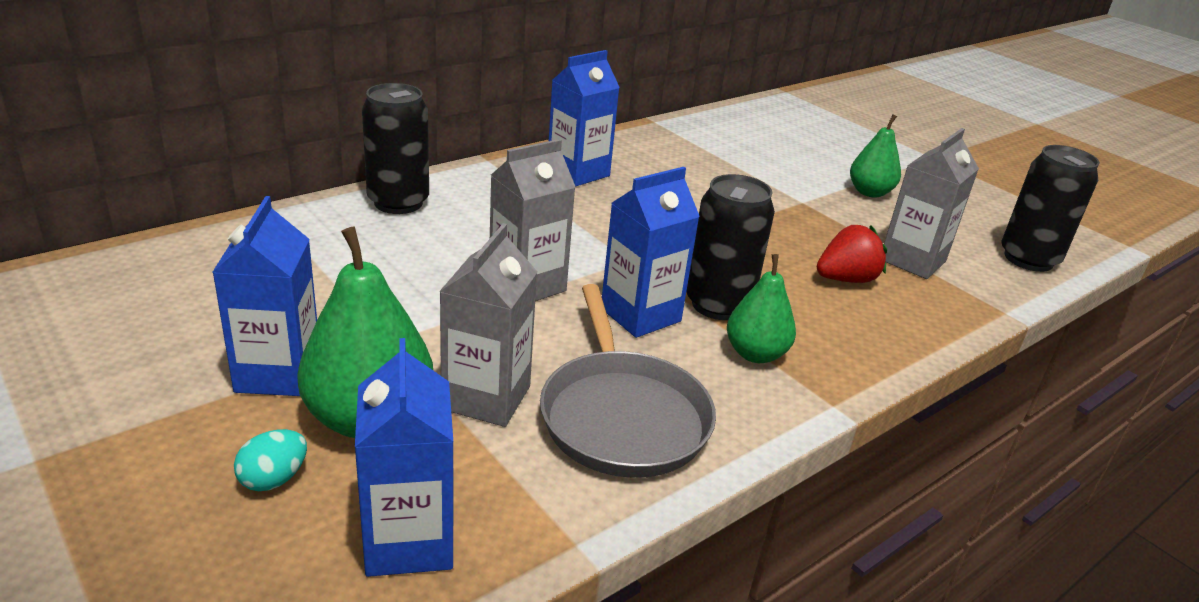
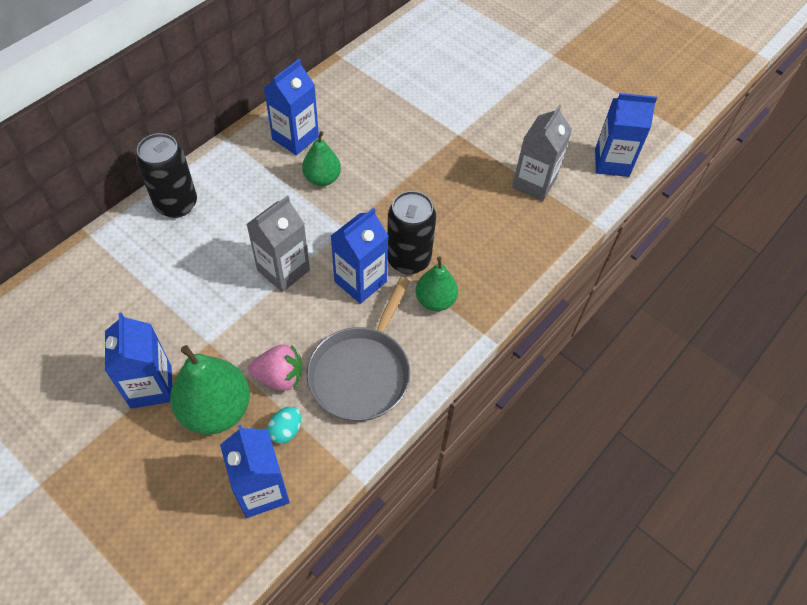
camera: 10 degrees left, 25 degrees up
(274, 479) = (177, 466): turquoise egg -> turquoise egg (286, 430)
(486, 398) = (279, 377): grey carton -> pink strawberry
(622, 416) = (361, 373): grey pan -> grey pan turned 45 degrees clockwise
(846, 279) = (490, 214): red strawberry -> none
(869, 192) = (505, 111): green pear -> green pear (322, 179)
(1028, 259) = (611, 162): black can -> blue carton

